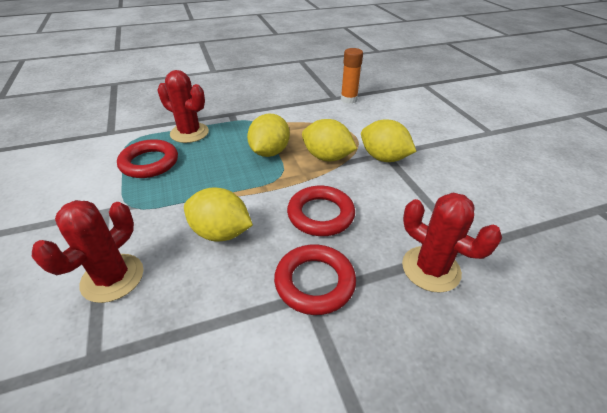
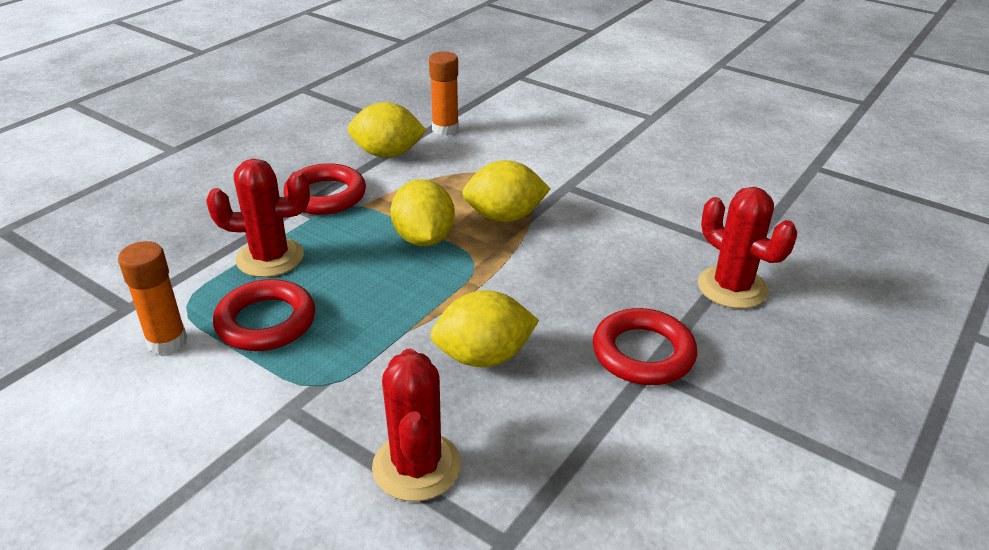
camera: 35 degrees left, 5 degrees down
(103, 154) = (167, 341): none -> orange glue stick
(320, 214) = (573, 285): red ring -> red ring (325, 195)
(383, 158) = (571, 192): yellow lemon -> yellow lemon (387, 154)
(431, 269) = (732, 287): red cactus -> red cactus turned 45 degrees clockwise

